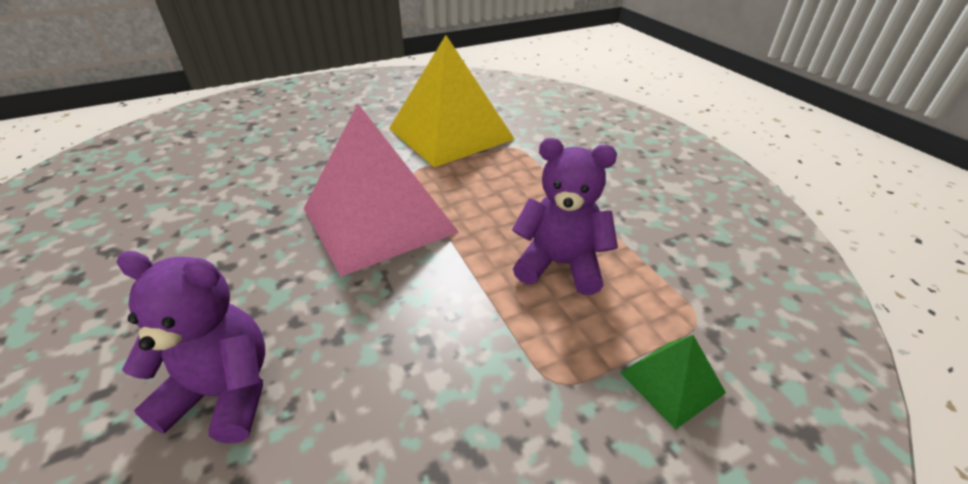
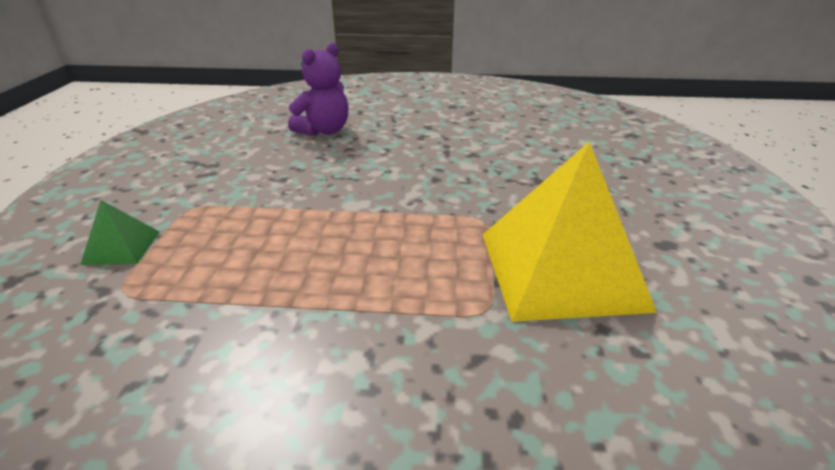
camera: 120 degrees right, 5 degrees down
(378, 220) = (418, 188): pink pyramid -> none
(560, 264) = (264, 251): purple teddy bear -> none

